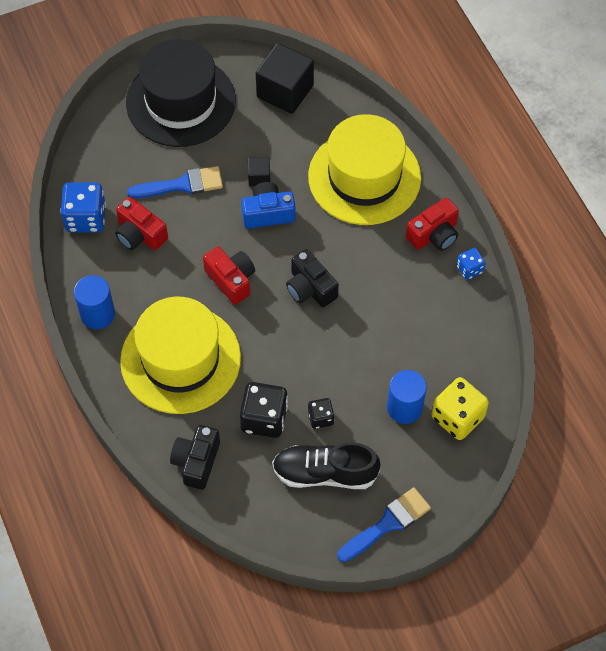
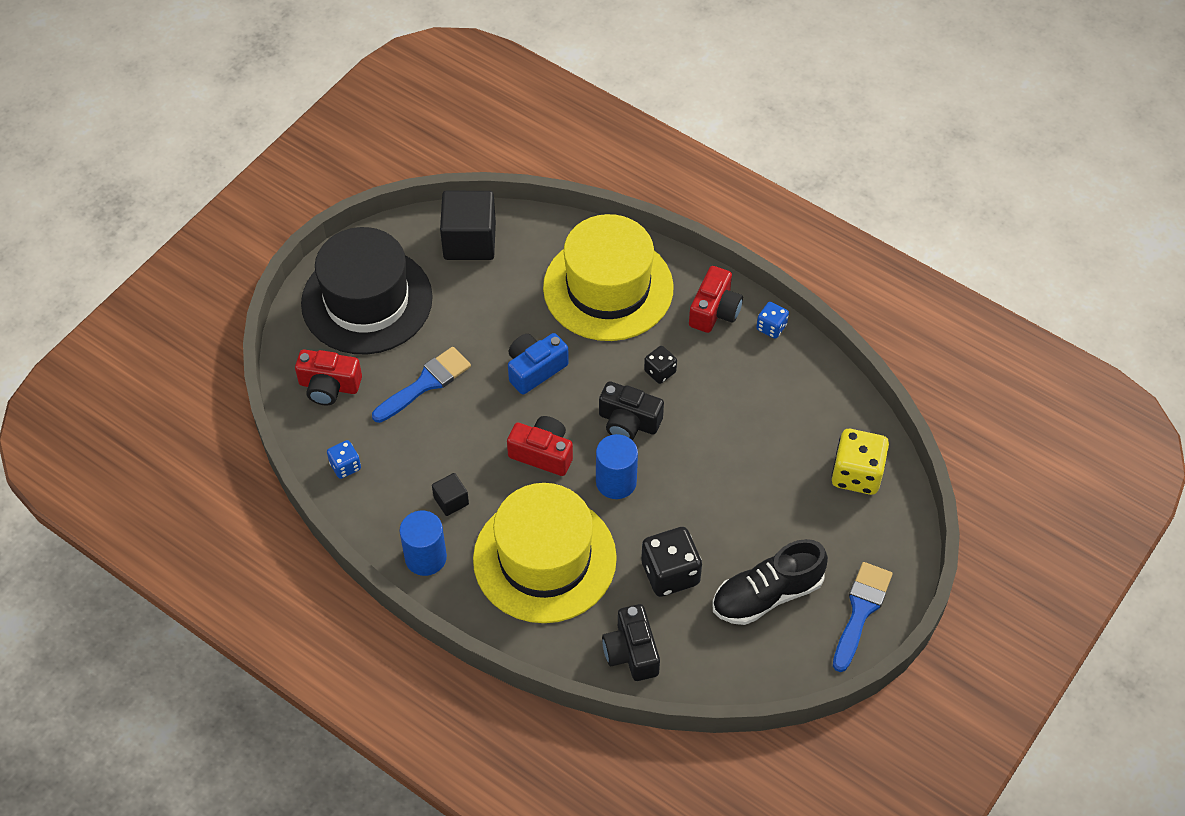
camera: 30 degrees left, 5 degrees down
(86, 218) = (345, 466): blue dice -> blue dice, size x0.55
(140, 234) = (415, 454): red camera -> red camera (329, 386)
(259, 177) = (501, 338): black cube -> black cube (451, 501)
(320, 418) = (726, 543): black dice -> black dice (660, 371)
(404, 408) = (800, 491): blue cylinder -> blue cylinder (616, 482)

